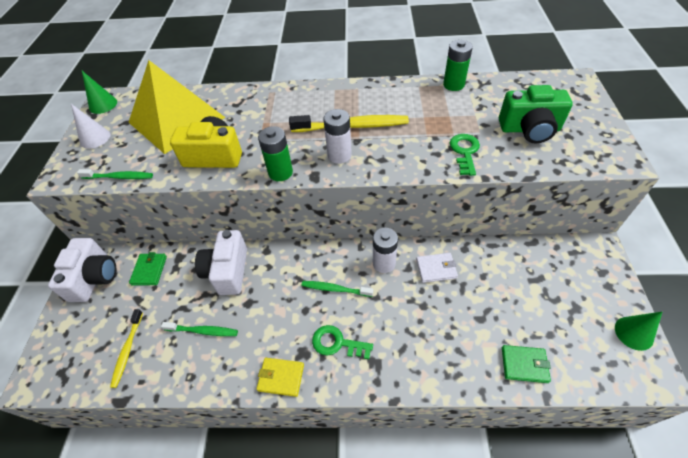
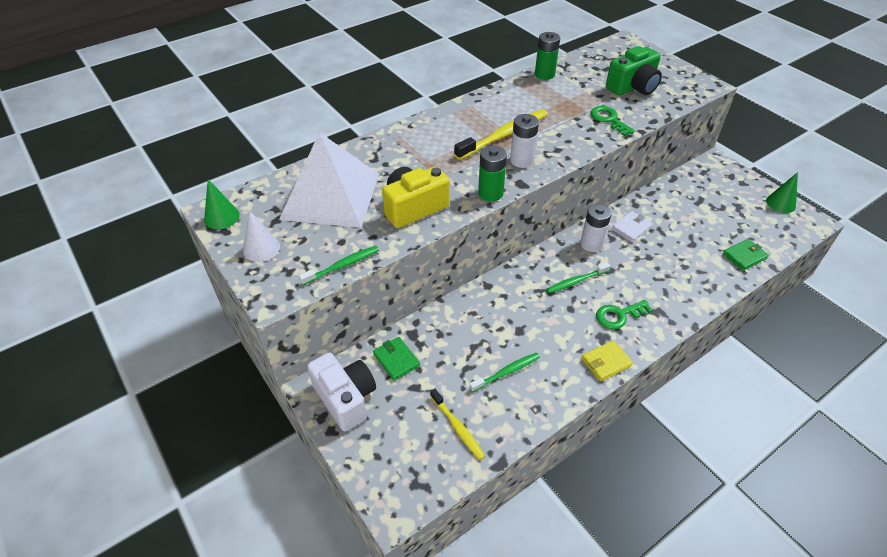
camera: 40 degrees left, 5 degrees down
(176, 119) = (330, 195): yellow pyramid -> white pyramid
(228, 271) = (472, 318): white camera -> none

